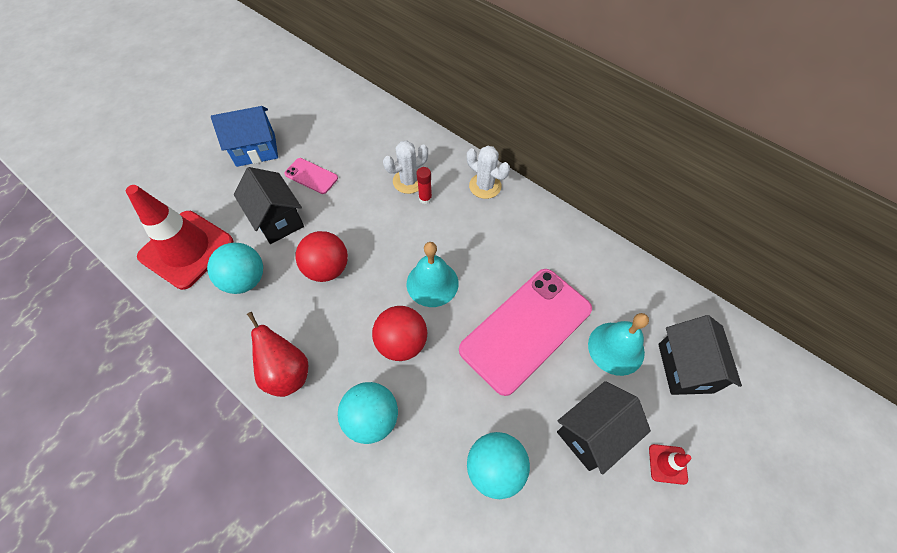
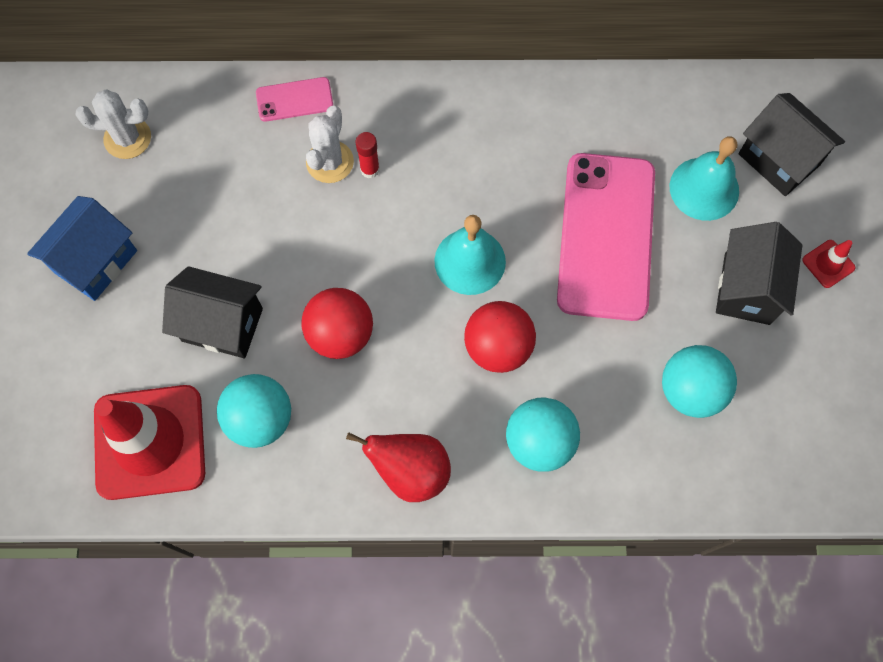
camera: 40 degrees left, 10 degrees up
(311, 176) = (205, 242): pink phone -> pink phone (294, 99)
(485, 186) = (423, 104): white cactus -> white cactus (127, 138)

